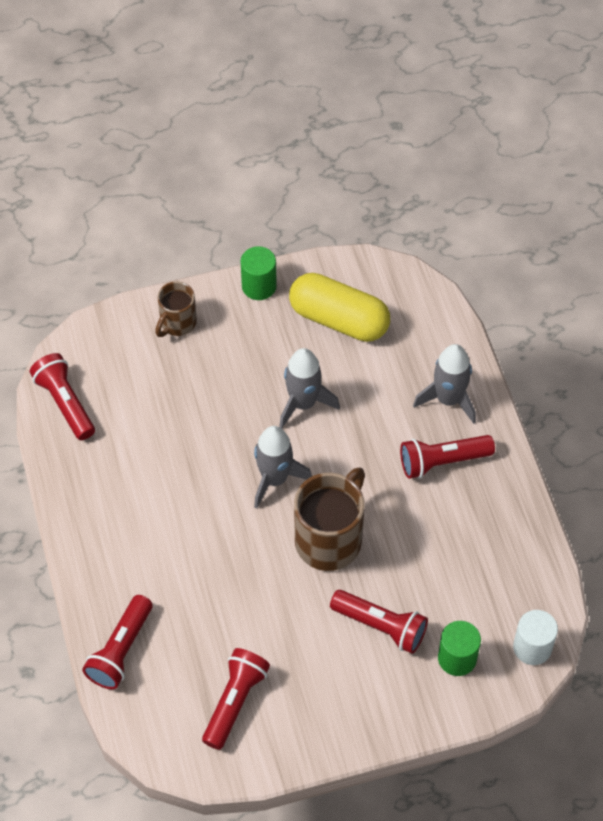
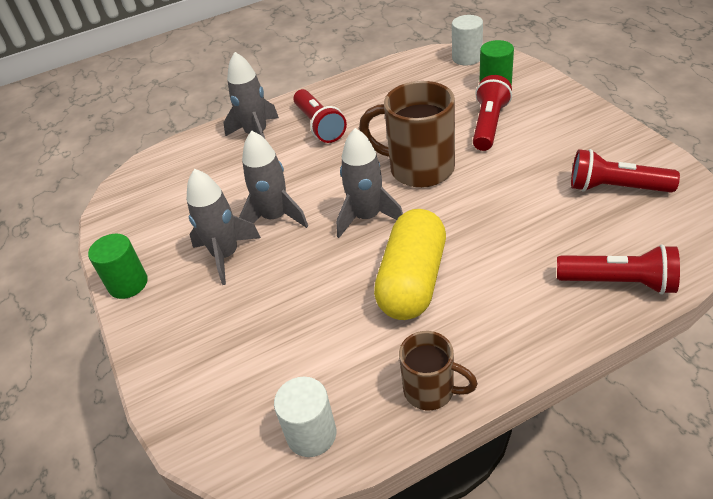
camera: 95 degrees left, 15 degrees down
(65, 403) = (311, 434): red flashlight -> white cylinder
(177, 323) = (179, 344): brown mug -> brown mug (431, 390)
(266, 360) = (226, 255): none -> grey rocket
(339, 319) = (173, 215): yellow capsule -> yellow capsule (412, 281)

